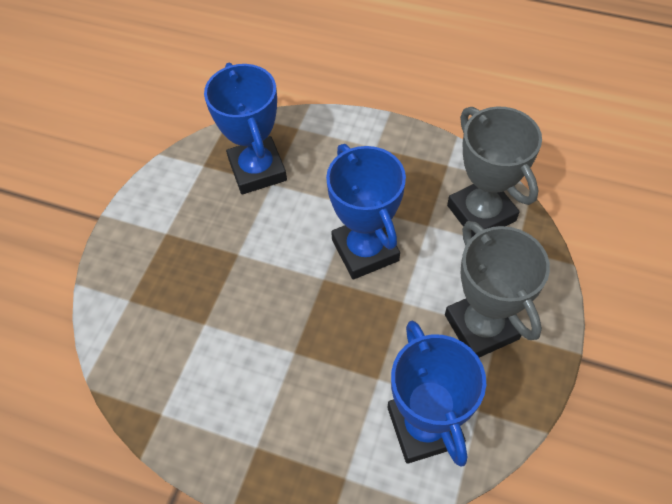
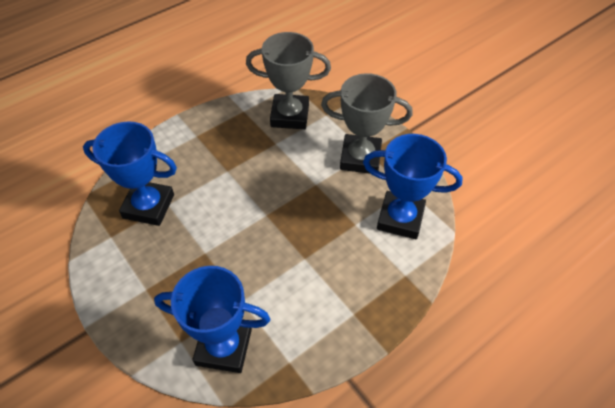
camera: 60 degrees left, 5 degrees down
(365, 250) = (265, 182): blue trophy -> blue trophy (224, 347)

